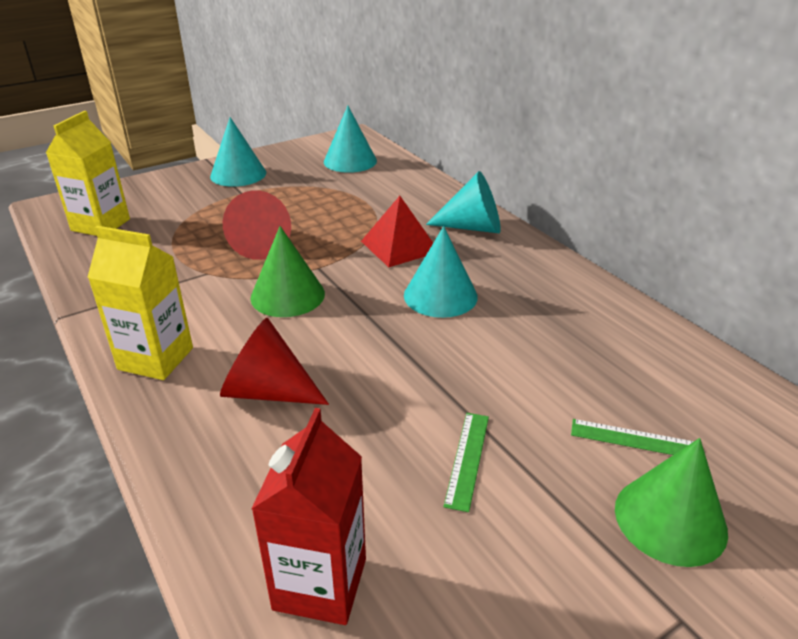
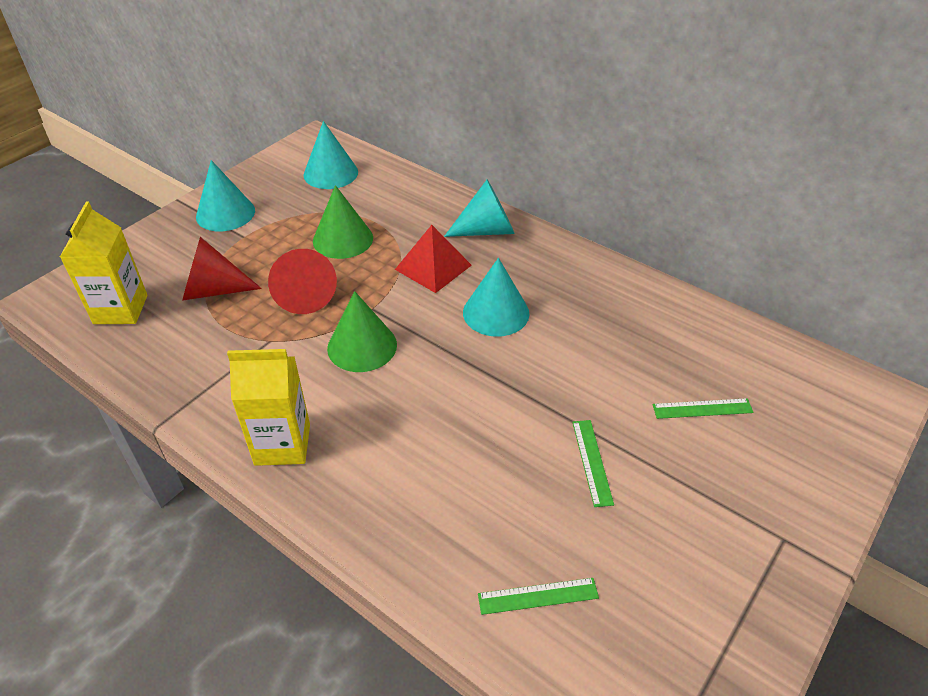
camera: 20 degrees left, 10 degrees up
(267, 391) = (402, 448): red cone -> red cone (213, 290)
(320, 584) = (538, 596): red carton -> green ruler
(670, 519) = (749, 467): green cone -> green cone (343, 239)

